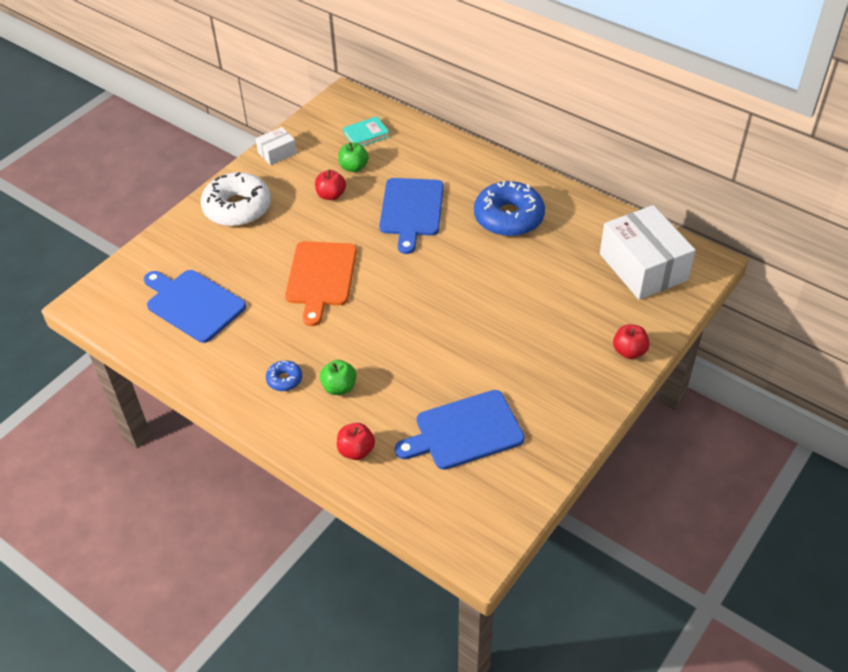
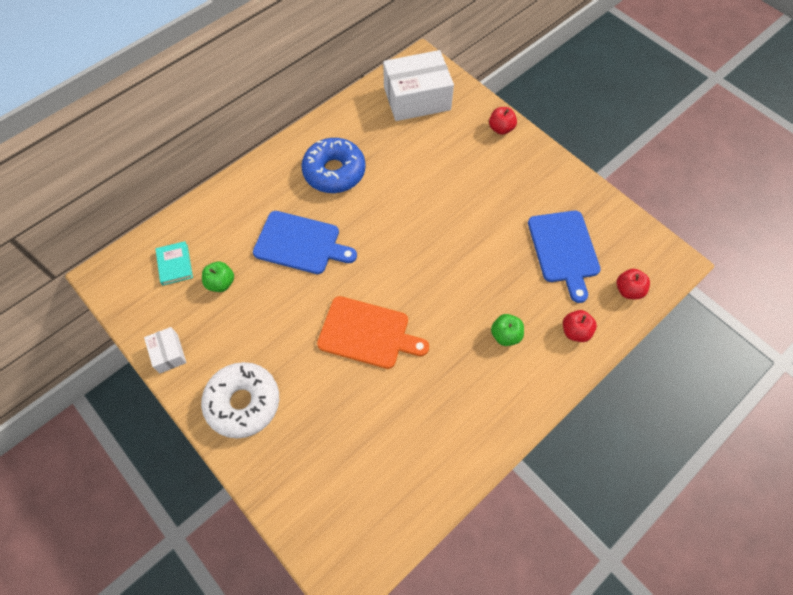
camera: 80 degrees left, 15 degrees up
(193, 304) = (375, 459): blue cutting board -> none
(284, 379) = (489, 380): blue donut -> none
(331, 195) = (255, 309): red apple -> red apple (628, 290)

